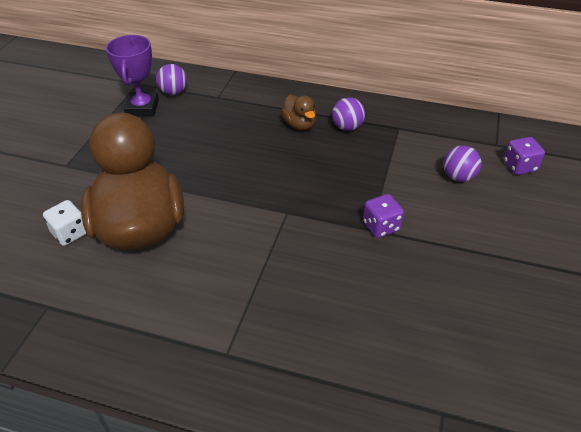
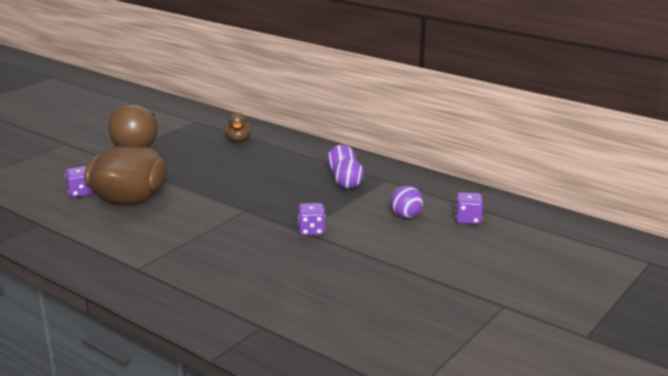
camera: 20 degrees right, 20 degrees down
(70, 233) = (81, 192): white dice -> purple dice
(142, 108) = (187, 136): purple trophy -> none
(173, 92) = (219, 130): purple ball -> purple ball (348, 187)
(299, 125) = (303, 165): brown duck -> brown duck (238, 140)

